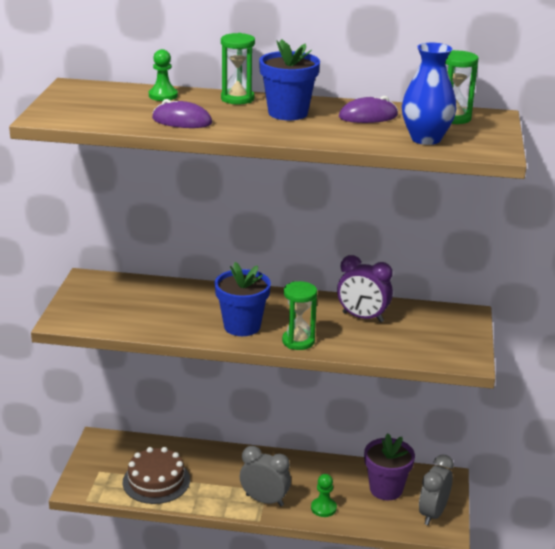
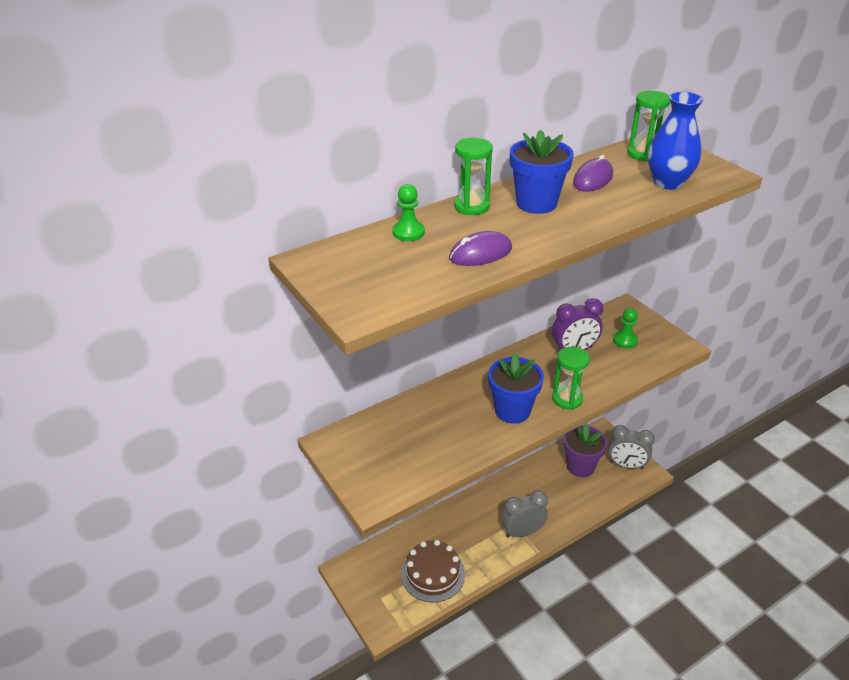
camera: 40 degrees left, 10 degrees up
(323, 508) = (564, 510): green pawn -> green pawn (625, 340)
(433, 513) = (626, 465): grey clock -> grey clock turned 60 degrees counterclockwise

